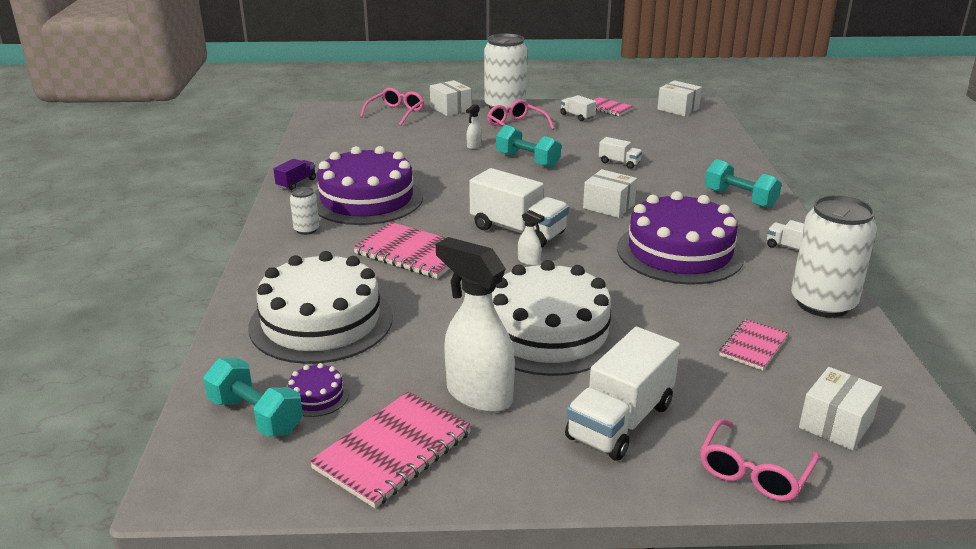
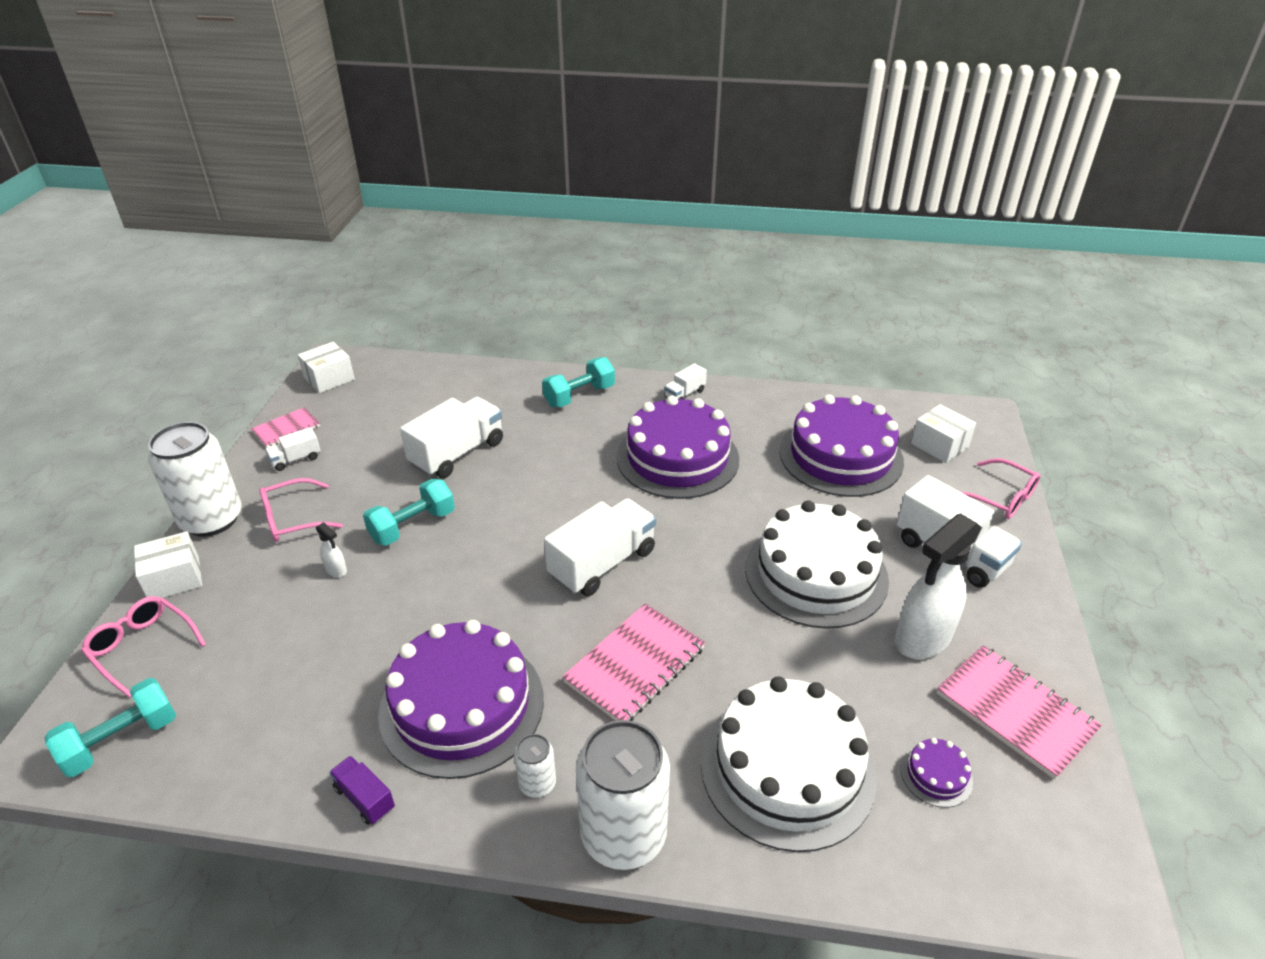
camera: 80 degrees left, 10 degrees up
(256, 416) = (977, 835): turquoise dumbbell -> turquoise dumbbell (121, 740)
(529, 261) = (675, 565): white spray bottle -> none
(609, 206) = (565, 483): white box -> none
(619, 163) = (457, 453): white truck -> white truck, size x2.02
(753, 346) = (840, 456): pink notebook -> purple cake
(822, 303) = (778, 404): white can -> white can (623, 835)

